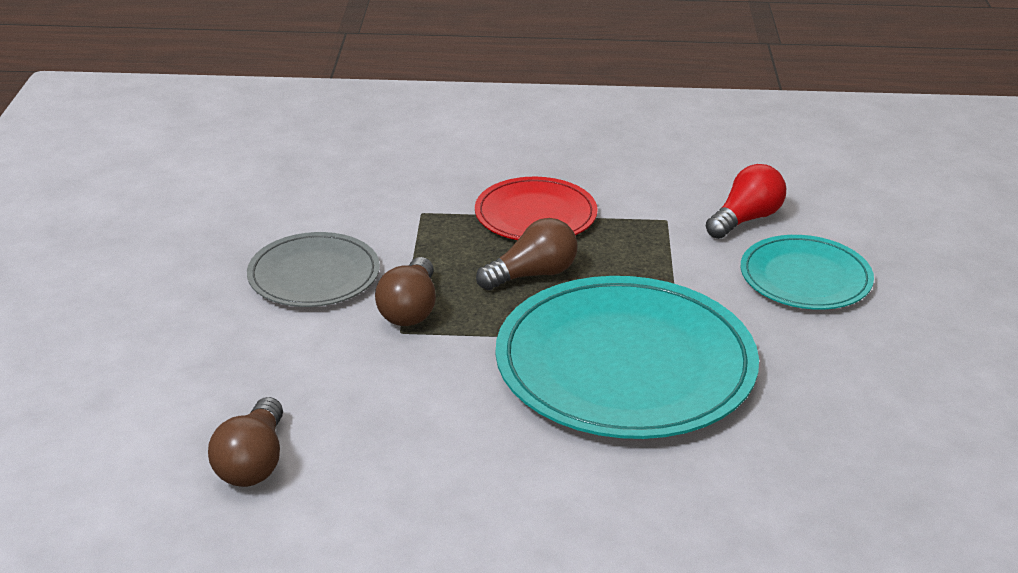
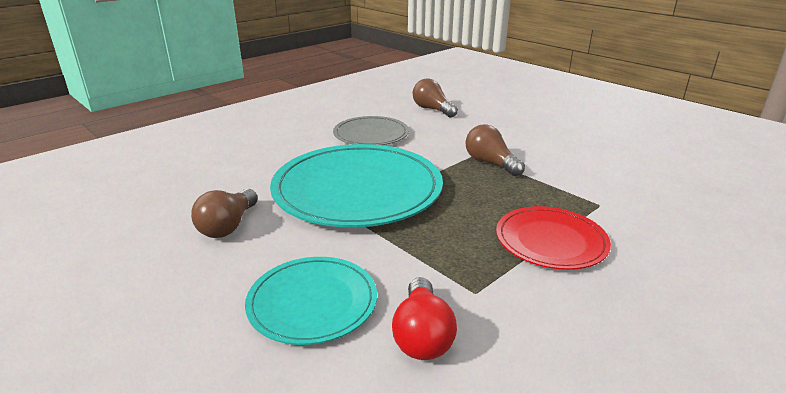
camera: 135 degrees right, 5 degrees down
(314, 275) = (556, 155): grey plate -> grey plate (371, 134)
(532, 274) = (476, 205): brown light bulb -> brown light bulb (228, 226)

